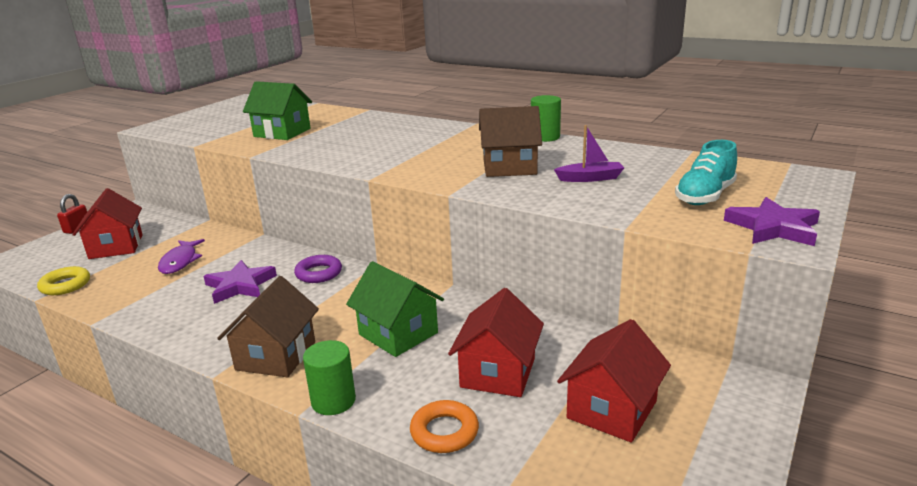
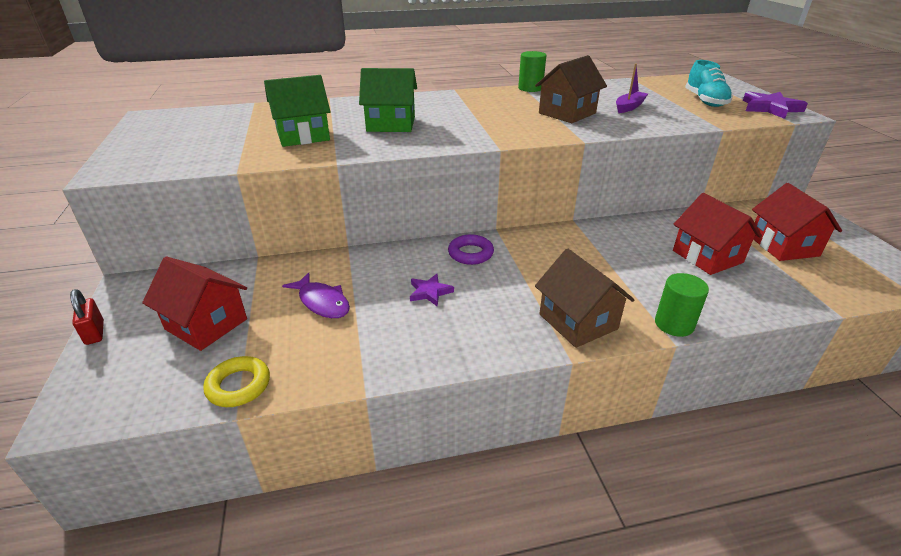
camera: 45 degrees left, 10 degrees up
(240, 285) = (430, 292): purple star -> purple star, size x0.62
(398, 333) = (614, 264): green house -> green house (391, 124)
(444, 432) = (756, 302): orange ring -> none

